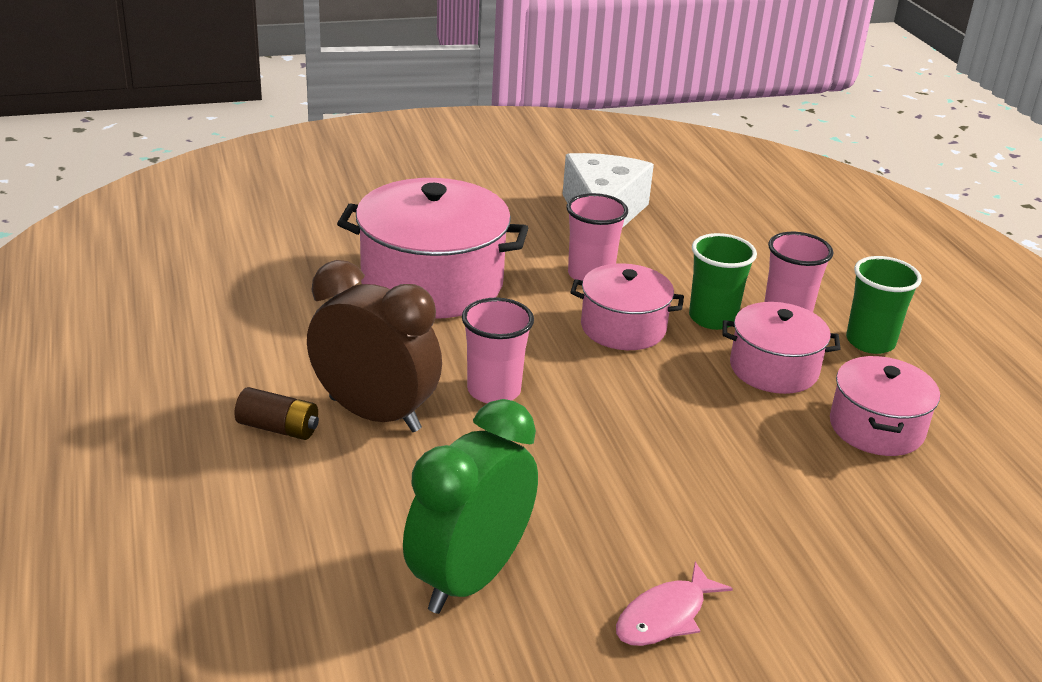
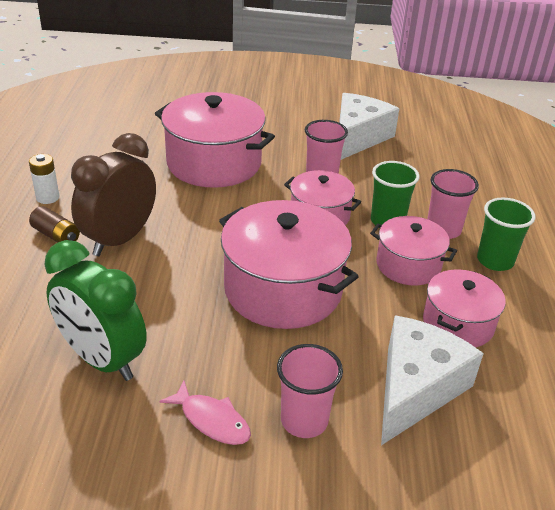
camera: 20 degrees right, 5 degrees up
(223, 377) = (47, 197): none -> white battery
(375, 414) = (119, 239): brown clock -> brown clock turned 105 degrees counterclockwise
(469, 578) = (102, 360): green clock -> green clock turned 105 degrees counterclockwise
(494, 391) = (204, 240): pink cup -> pink cup (304, 420)
(641, 433) = (283, 289): none -> pink pot
(665, 616) = (212, 420): pink fish -> pink fish turned 120 degrees counterclockwise
(878, 516) = (416, 388): none -> white cheese

